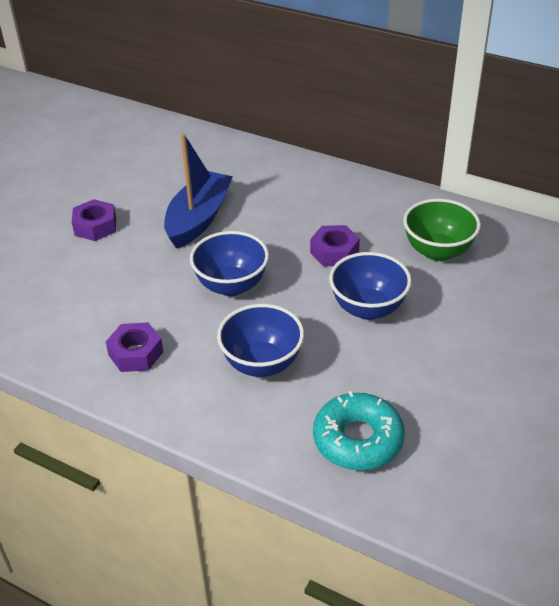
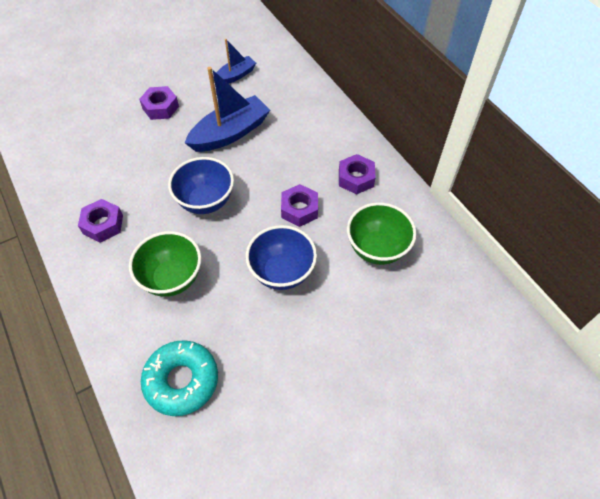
camera: 30 degrees right, 15 degrees up
(154, 168) = (235, 76): none -> blue boat
(262, 363) = (172, 278): blue bowl -> green bowl
(364, 205) = (356, 178): none -> purple nut

